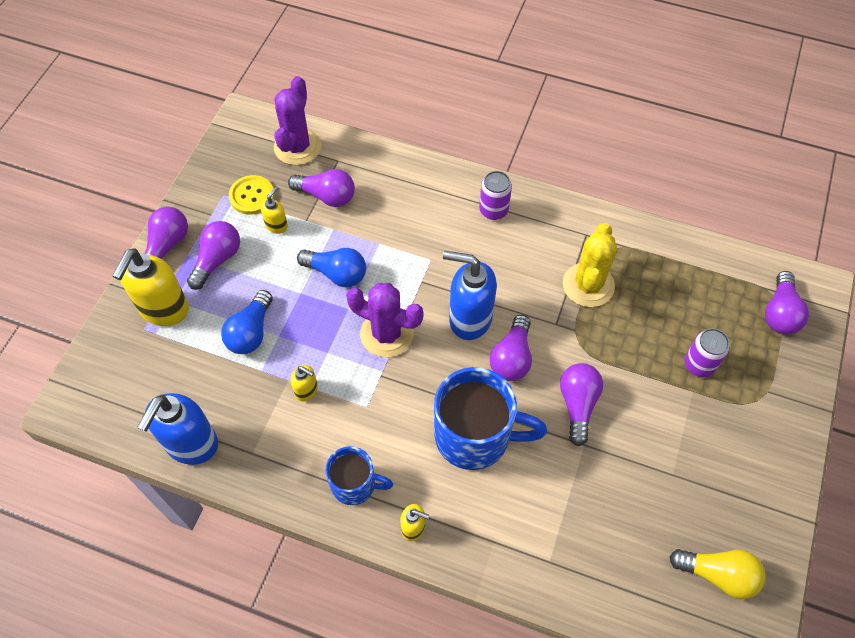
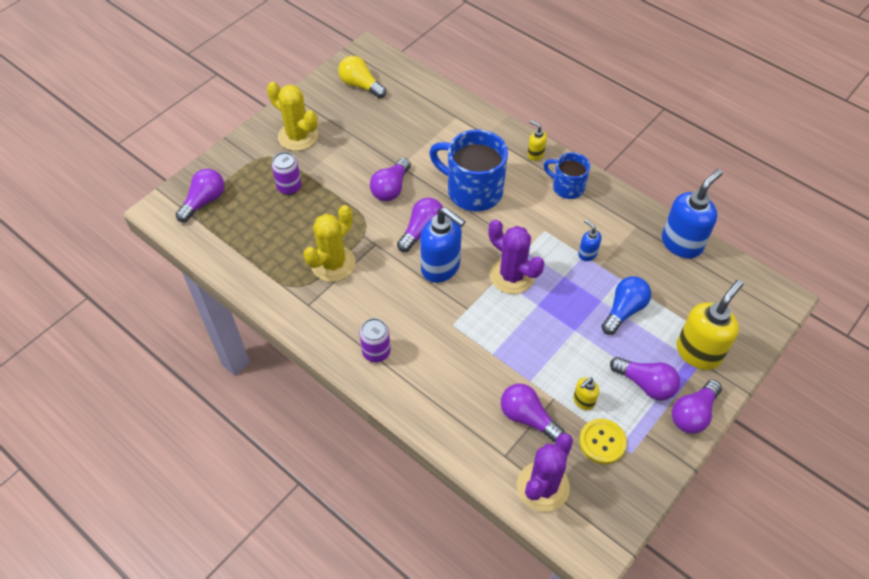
camera: 160 degrees left, 5 degrees down
(217, 260) = (645, 384): purple light bulb -> purple light bulb turned 105 degrees counterclockwise
(307, 390) = (587, 254): yellow soap dispenser -> blue soap dispenser
(336, 273) = (539, 337): blue light bulb -> none
(741, 445) = (298, 136): none -> yellow cactus

